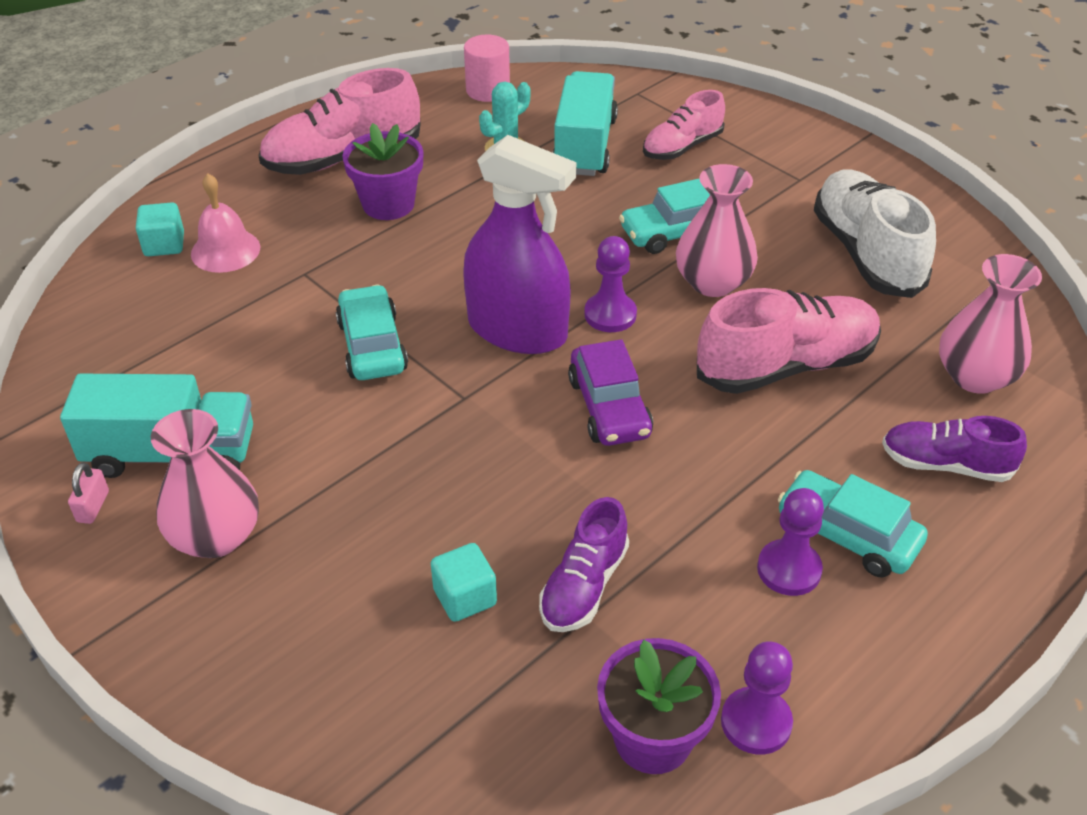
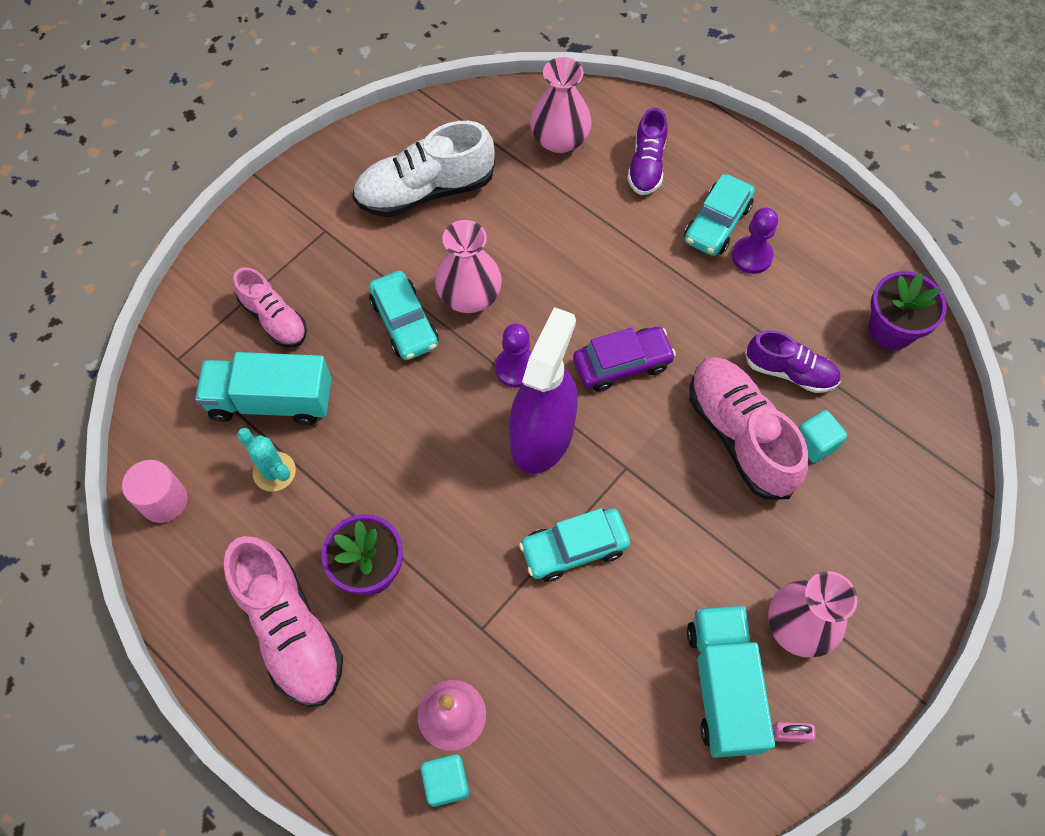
camera: 95 degrees left, 20 degrees up
(756, 722) = (867, 277): purple pawn -> none
(786, 366) = (562, 250): pink shoe -> pink shoe (740, 435)

